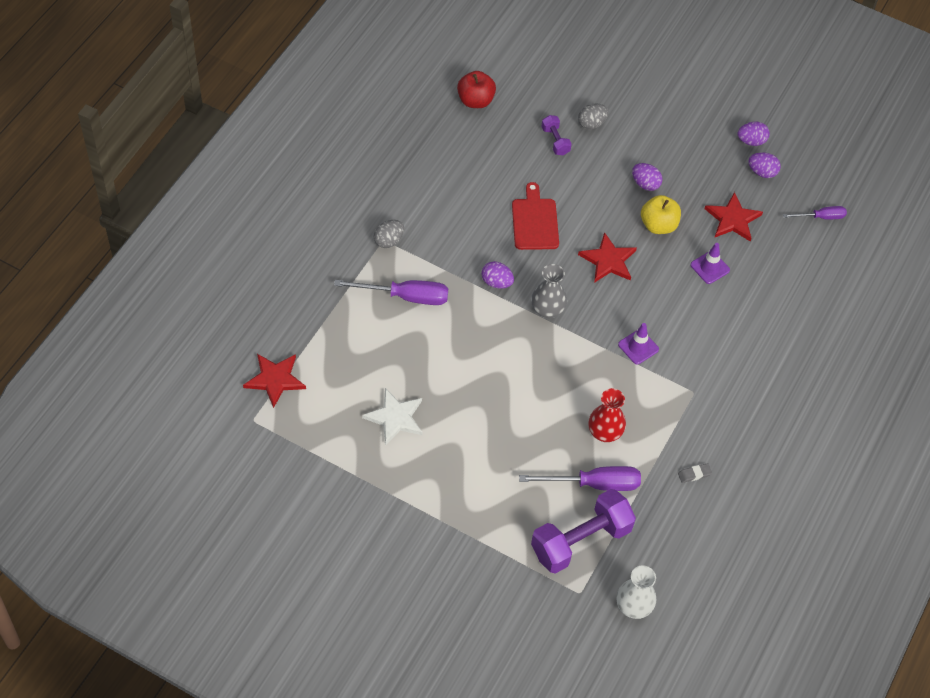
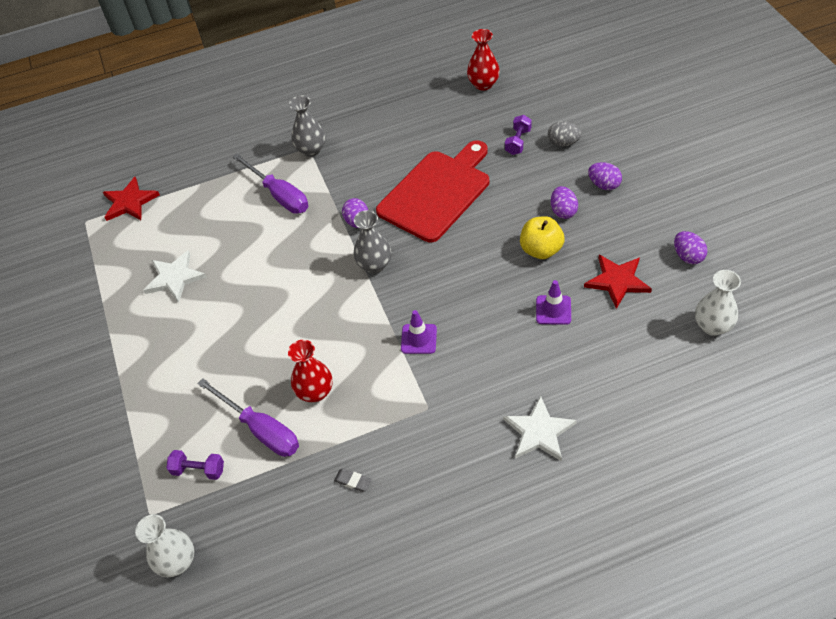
camera: 50 degrees right, 5 degrees down
(389, 241) = (311, 150): grey egg -> grey vase
(475, 100) = (483, 84): red apple -> red vase
(534, 221) = (437, 193): red cutting board -> red cutting board, size x1.67
(580, 541) = (198, 470): purple dumbbell -> purple dumbbell, size x0.47
(608, 260) = (466, 254): red star -> none
(751, 141) = (702, 225): purple egg -> purple egg (604, 185)
(779, 361) = (539, 432): none -> white star
(821, 217) = (712, 326): purple screwdriver -> white vase

